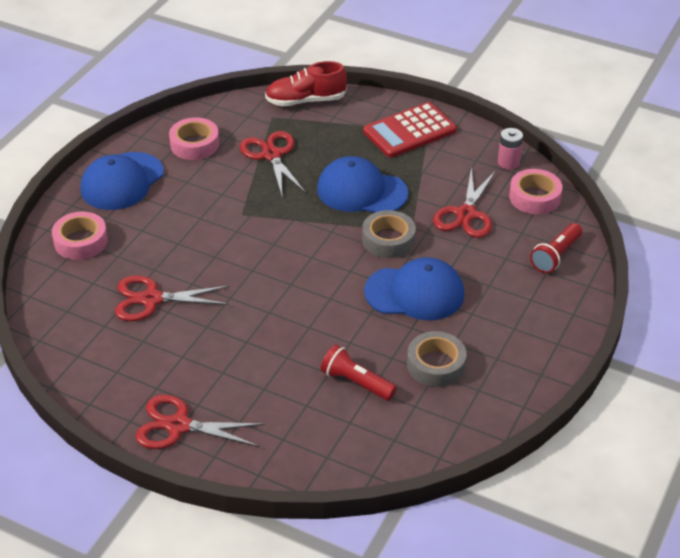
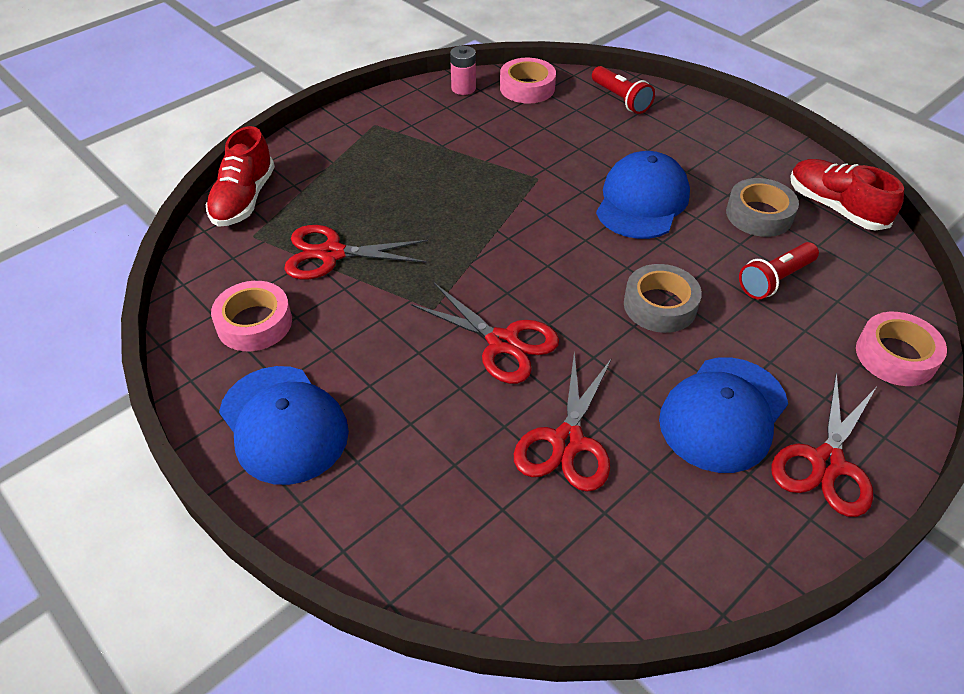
camera: 70 degrees left, 5 degrees up
(81, 241) = (397, 506): pink tape -> pink tape (895, 356)
(361, 191) = (449, 197): blue cap -> blue cap (723, 414)
(388, 240) = (546, 198): grey tape -> grey tape (660, 305)
(409, 131) = (365, 136): red calculator -> none
(466, 214) = (530, 135): red scissors -> red scissors (503, 343)
(474, 413) = (835, 207): none -> red shoe

